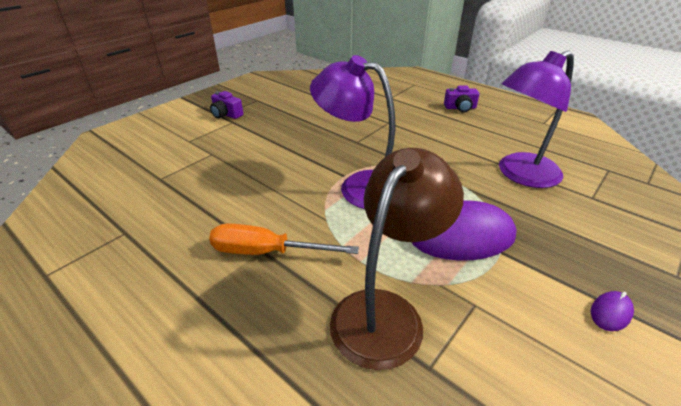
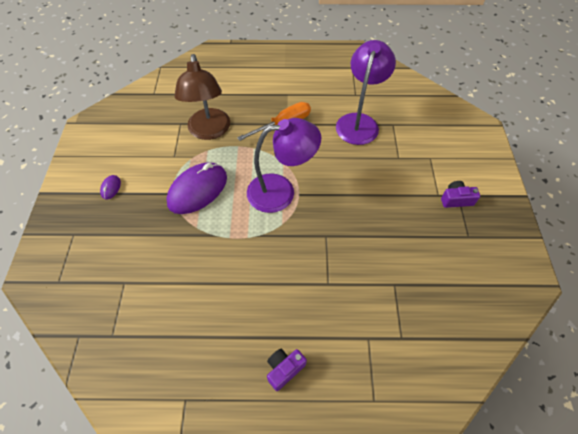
camera: 140 degrees right, 20 degrees up
(520, 175) = (182, 276): purple lamp -> purple lamp (359, 122)

